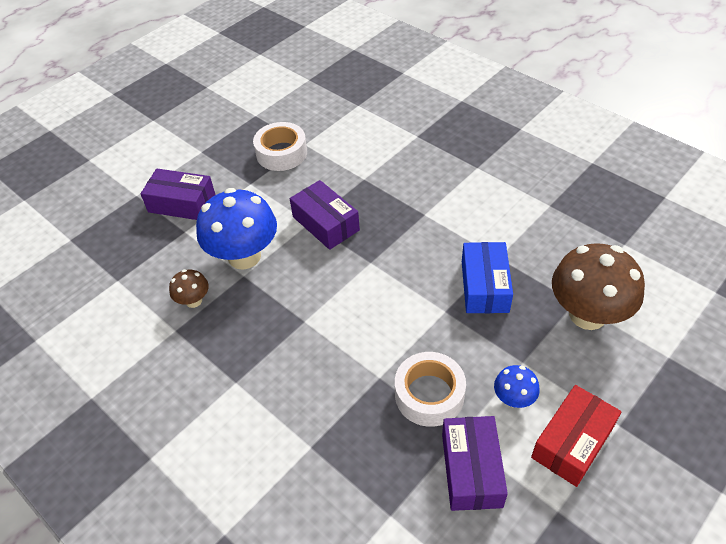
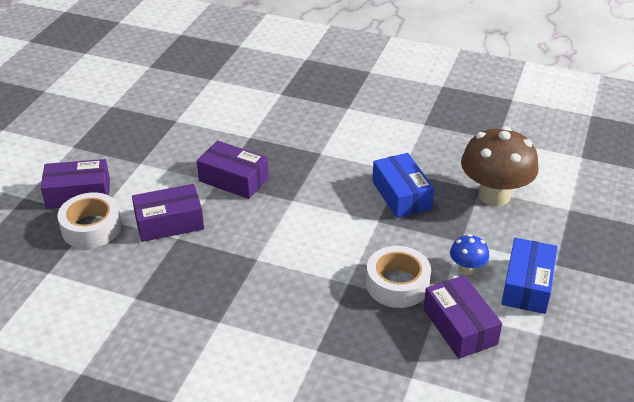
camera: 25 degrees left, 10 degrees down
(194, 301) = (139, 270): brown mushroom -> none
(244, 256) = (169, 223): blue mushroom -> purple box
(281, 153) = (157, 132): white tape -> white tape (91, 228)
(572, 442) = (527, 285): red box -> blue box

